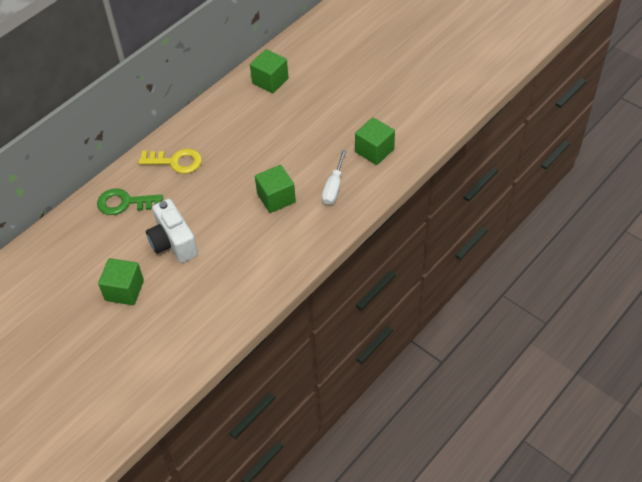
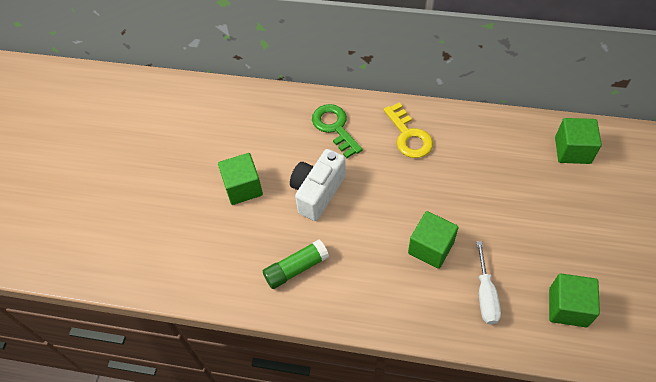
camera: 60 degrees right, 5 degrees up
(226, 287) = (296, 268): none -> green glue stick
(334, 187) = (485, 295): white screwdriver -> white screwdriver turned 75 degrees counterclockwise

